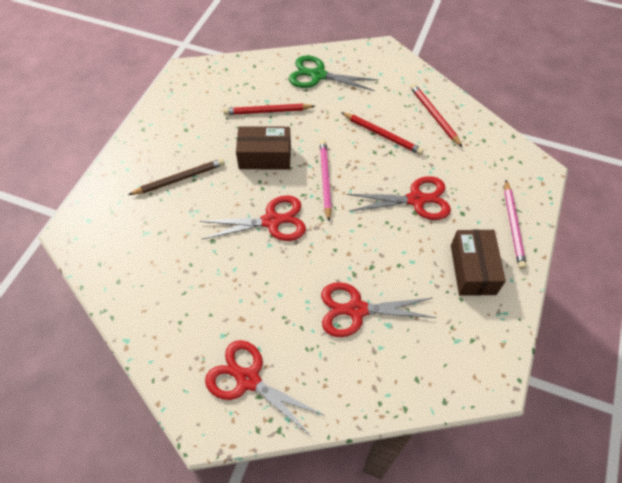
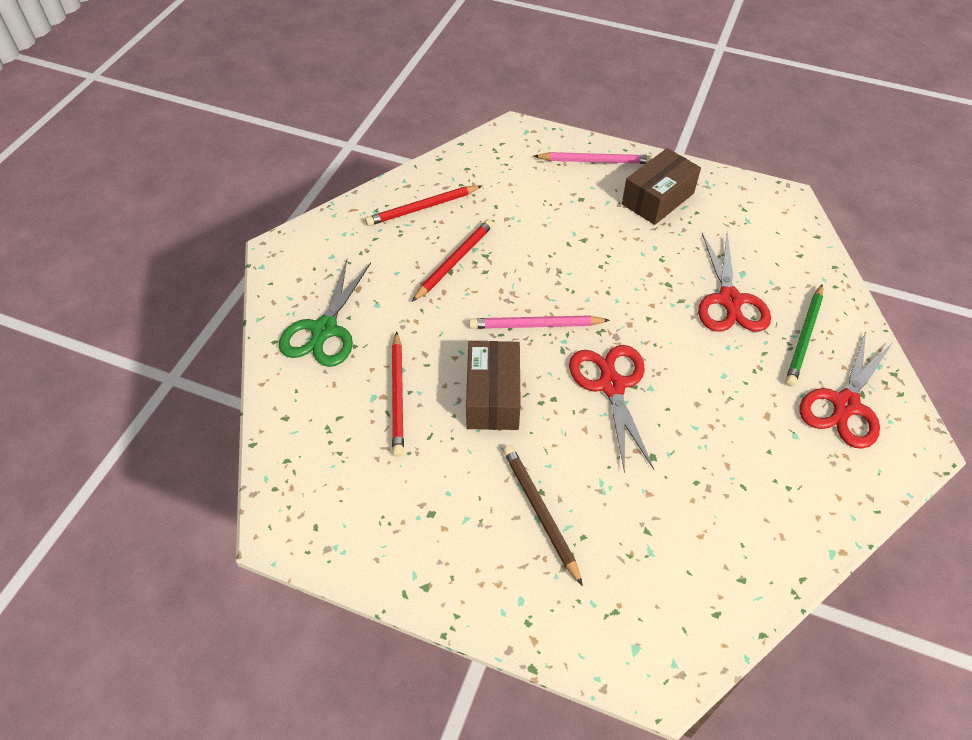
camera: 90 degrees left, 5 degrees down
(318, 362) = (804, 337): none -> green pencil
(416, 200) = (564, 236): red scissors -> none
(473, 269) = (657, 199): brown box -> brown box turned 45 degrees counterclockwise

